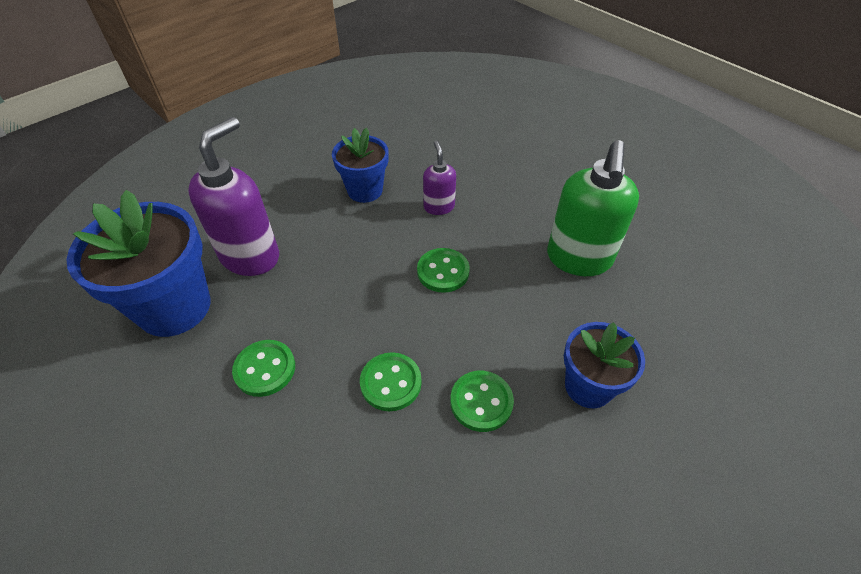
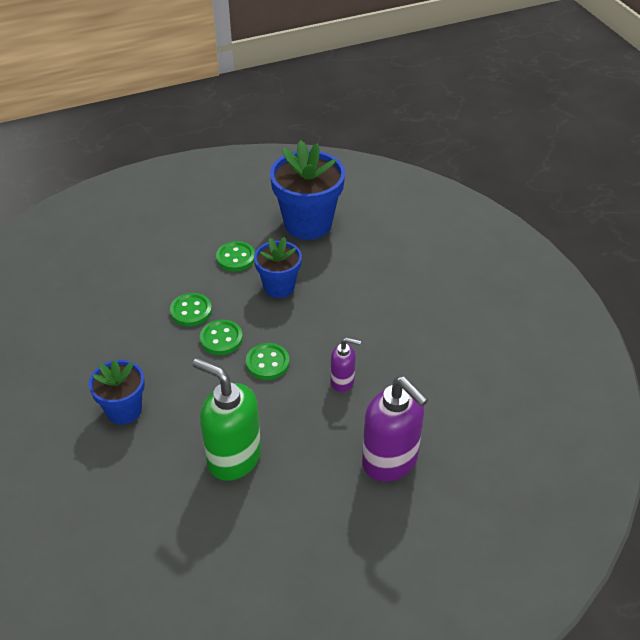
camera: 110 degrees right, 5 degrees down
(250, 256) = (338, 261): purple soap dispenser -> purple soap dispenser (390, 461)
(365, 190) = (385, 337): blue flower pot -> blue flower pot (279, 287)
(481, 402) = (150, 350): green button -> green button (221, 338)

